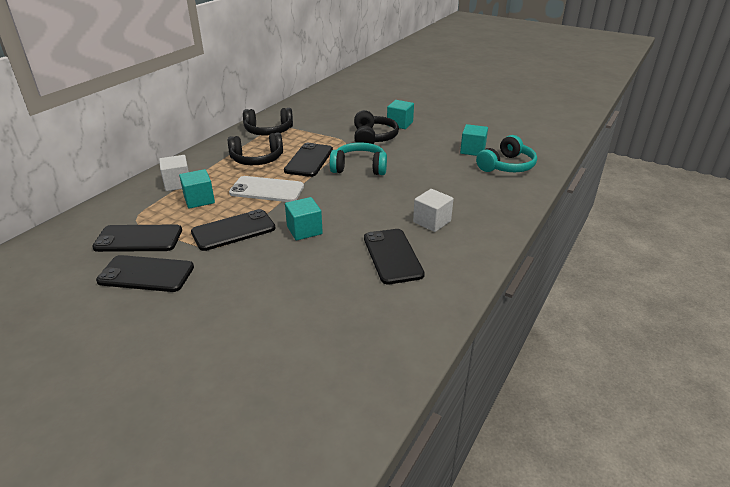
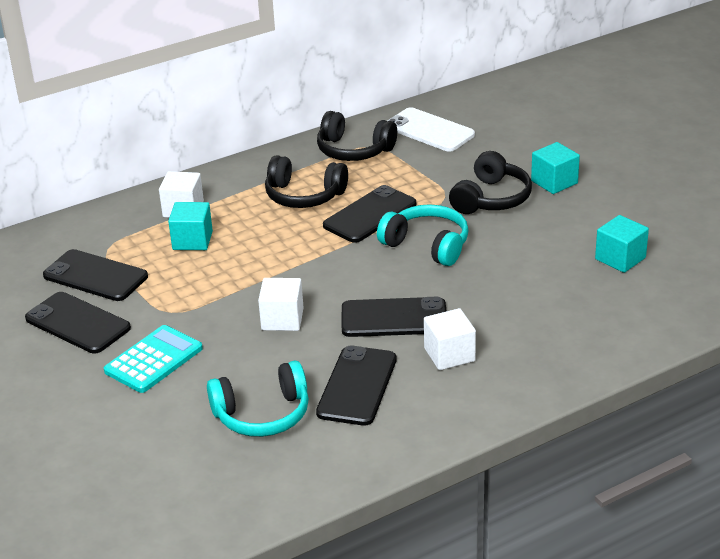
camera: 30 degrees right, 0 degrees up
(229, 282) = (153, 360): none -> turquoise calculator
(233, 230) = (202, 295): black phone -> black phone (394, 318)
(267, 190) = (281, 248): white phone -> white phone (429, 130)
(304, 230) = (282, 319): turquoise cube -> white cube
(506, 166) = (645, 299): turquoise headphones -> turquoise headphones (262, 414)

